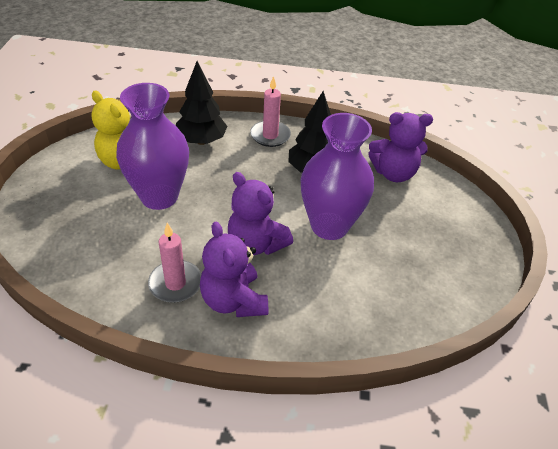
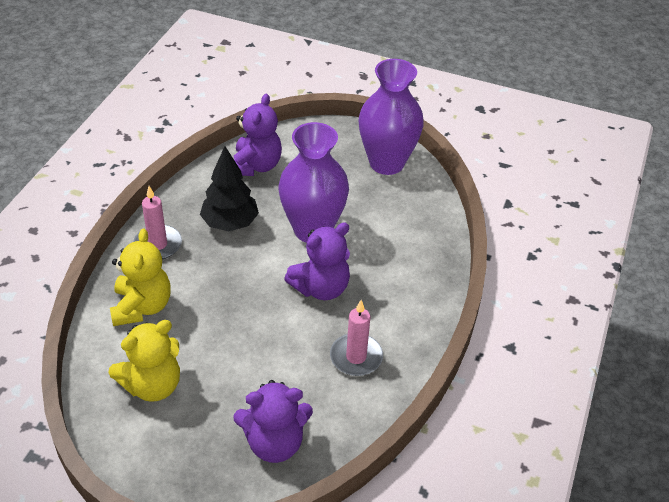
camera: 75 degrees left, 0 degrees up
(159, 196) = (227, 357): purple vase -> purple vase (386, 163)
(202, 141) = (142, 307): black tree -> yellow teddy bear
(233, 300) = (386, 316): purple teddy bear -> purple teddy bear (274, 443)

